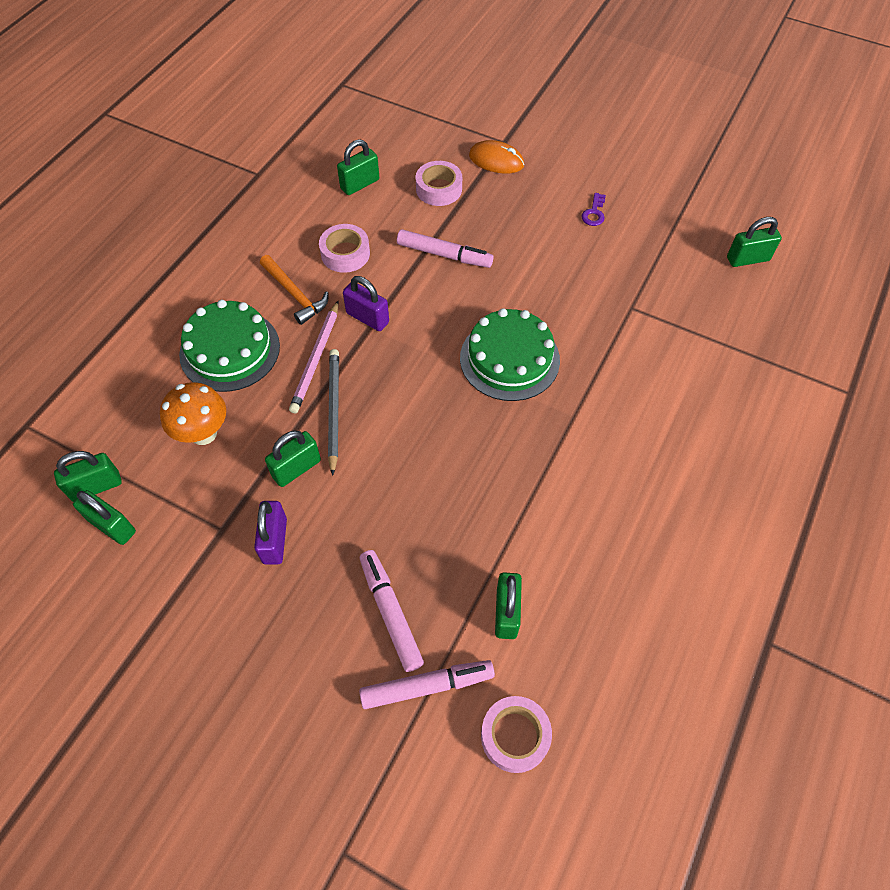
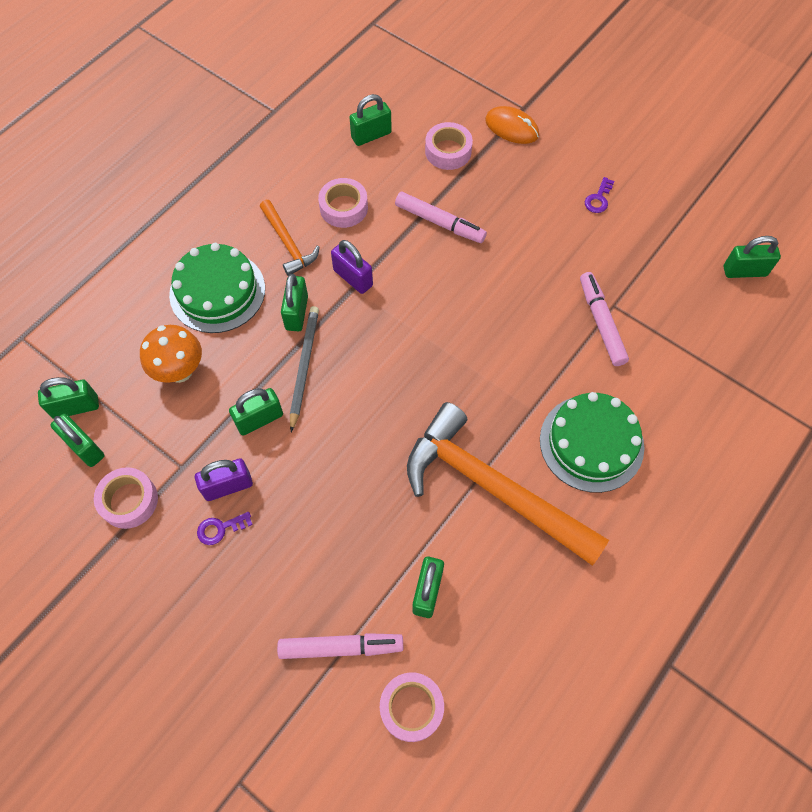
camera: 10 degrees right, 5 degrees up
(170, 573) = (129, 501): none -> pink tape
(274, 585) = (220, 528): none -> purple key
(275, 541) = (228, 486): purple padlock -> purple padlock turned 60 degrees clockwise
(316, 359) = (296, 313): pink pencil -> green padlock
(390, 612) = (321, 572): pink marker -> pink marker (601, 323)
(509, 359) = (482, 341): green cake -> green cake (591, 443)
(551, 498) = (492, 487): none -> orange hammer

